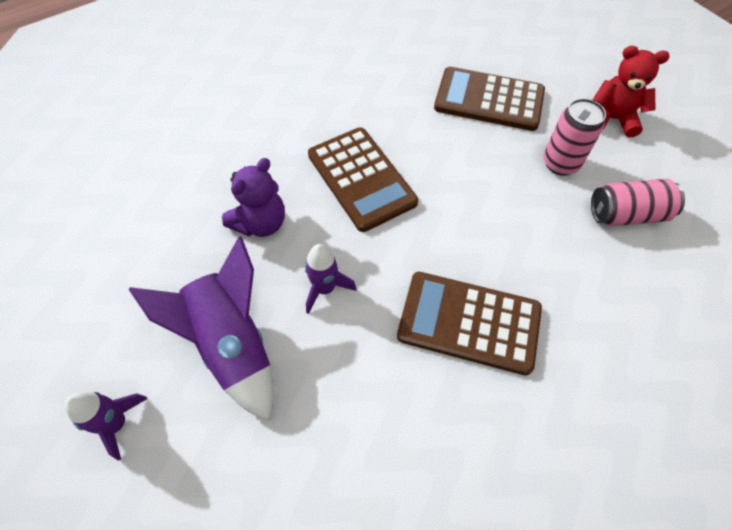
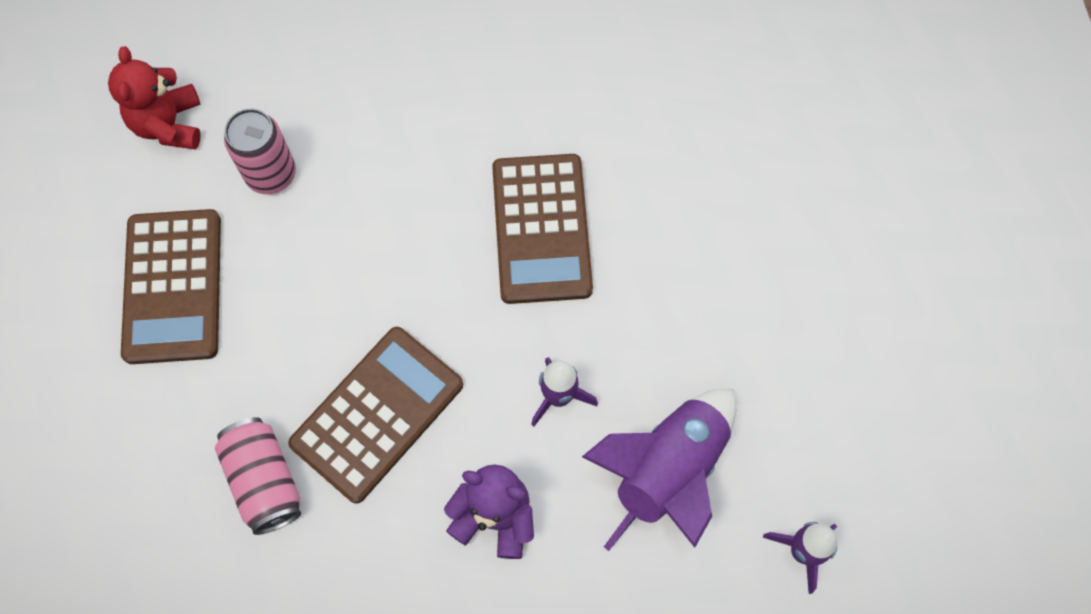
camera: 110 degrees left, 10 degrees up
(627, 214) = (332, 91): pink can -> pink can (265, 480)

